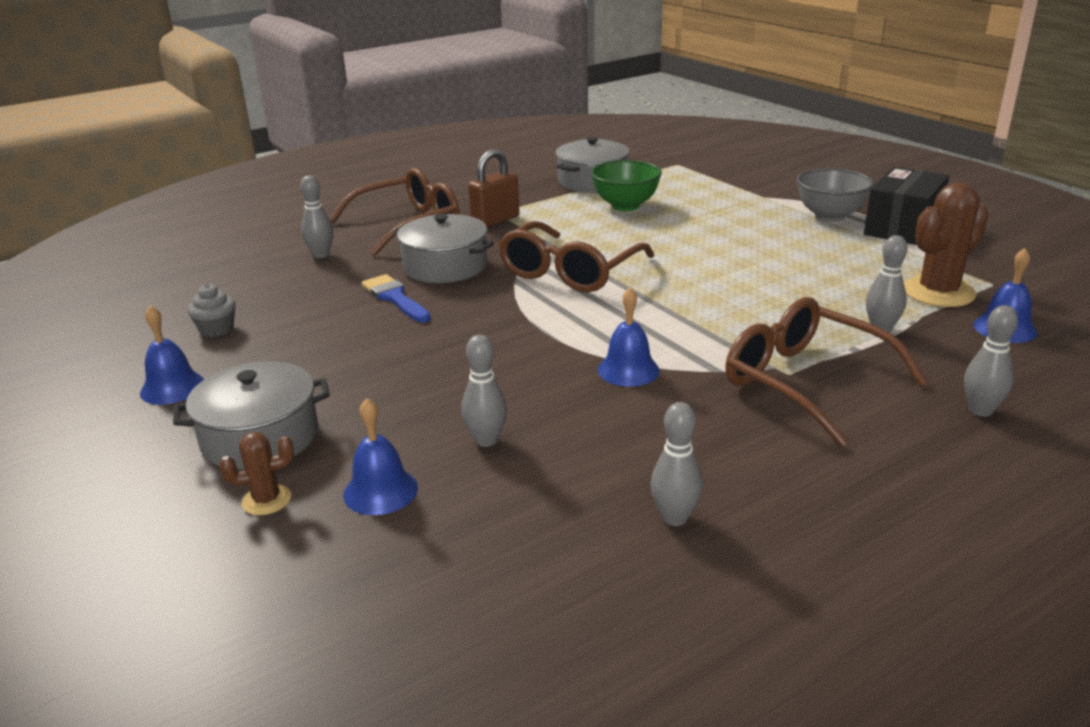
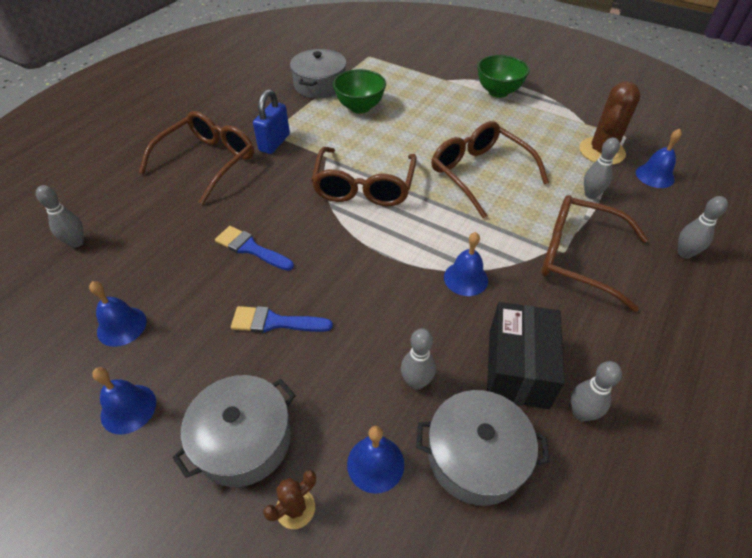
camera: 25 degrees left, 20 degrees up
(216, 329) = (121, 326): grey cupcake -> blue bell
(321, 255) = (156, 213): grey bowling pin -> grey bowling pin (76, 242)
(370, 358) = (275, 322): none -> blue brush
(445, 266) = (268, 203): grey pot -> grey pot (476, 456)
(495, 221) = (274, 143): brown padlock -> blue padlock
(733, 284) = (479, 173): none -> brown glasses
(830, 216) = (498, 92): grey bowl -> green bowl
(902, 227) = (546, 94): black box -> black box (517, 368)

